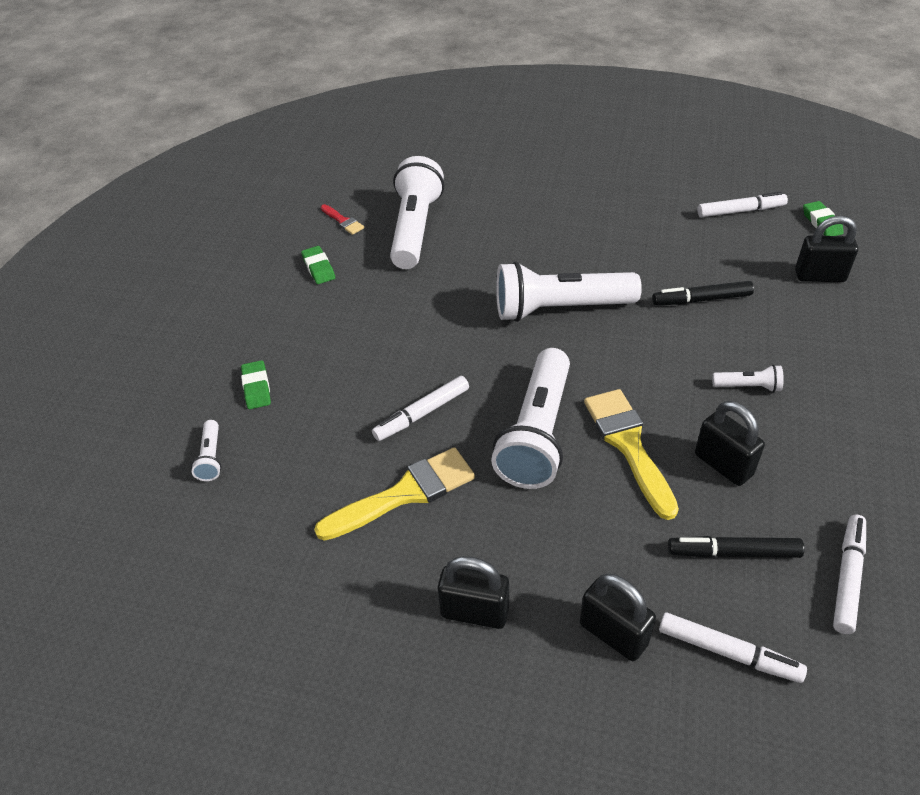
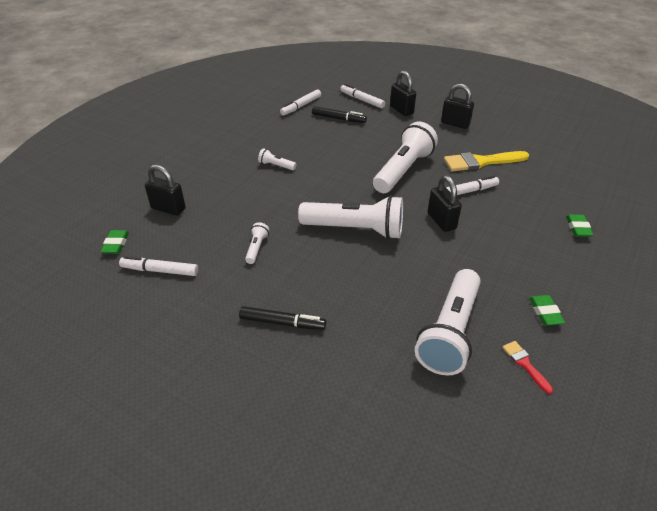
camera: 165 degrees left, 5 degrees down
(211, 457) = (596, 197): white flashlight -> white flashlight (257, 248)
(628, 445) = (358, 157): yellow brush -> none
(701, 299) = (257, 213): black marker -> black marker (282, 323)
(723, 465) = (318, 142): black padlock -> black padlock (441, 221)

